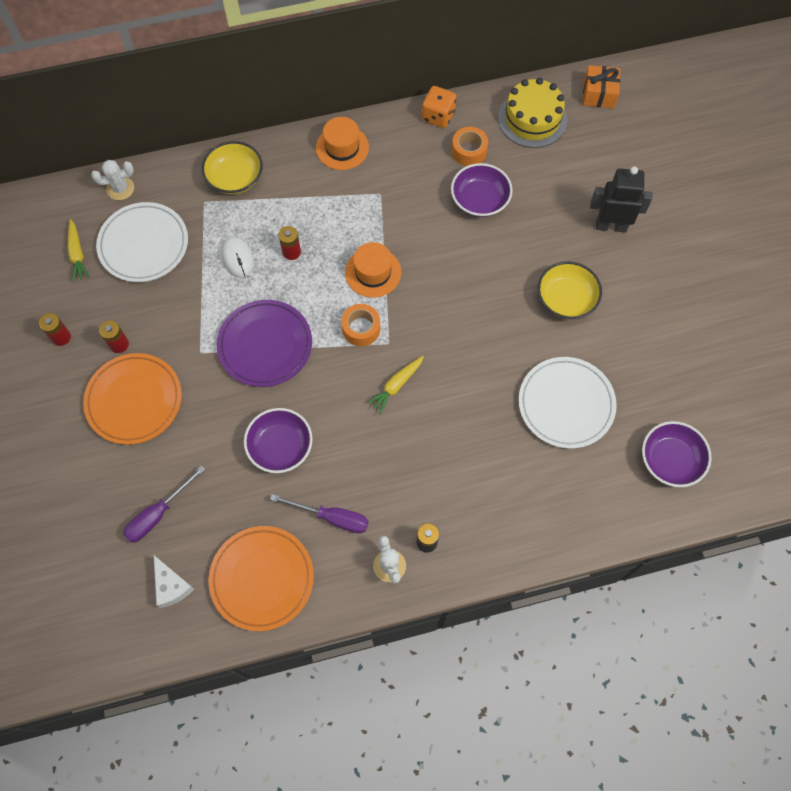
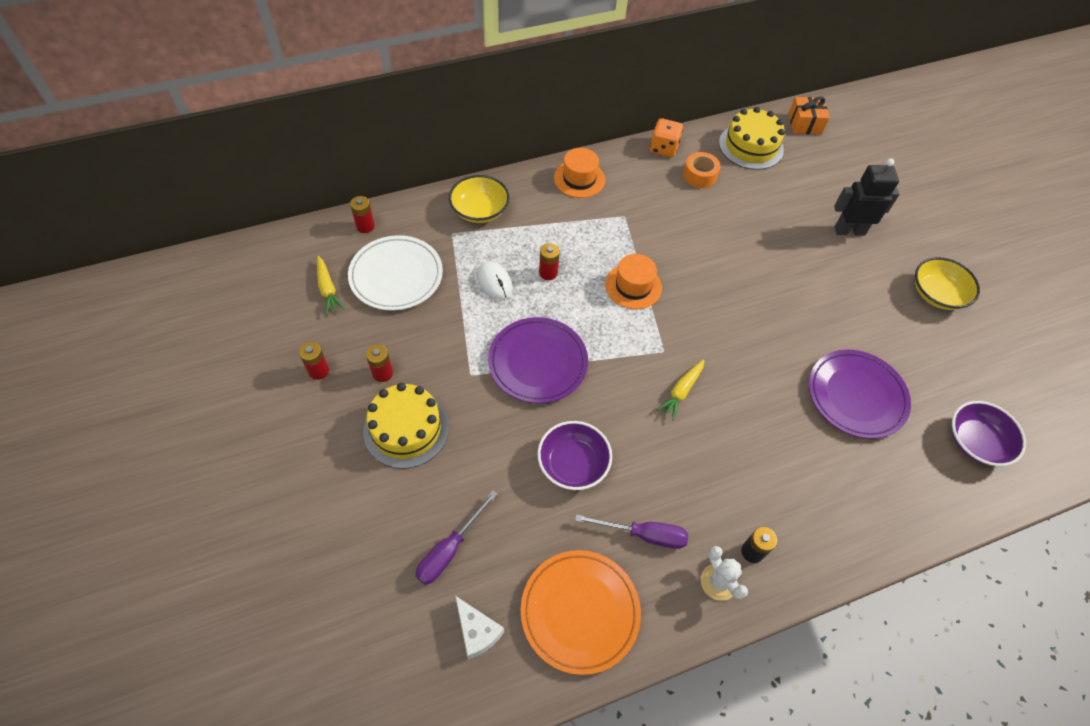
camera: 10 degrees left, 10 degrees down
(120, 188) = (365, 226): white cactus -> red battery
(134, 400) = (406, 429): orange plate -> yellow cake
(361, 328) = (633, 339): orange tape -> none
(480, 200) = (720, 216): purple bowl -> none
(566, 299) = (827, 297): yellow bowl -> yellow bowl (937, 294)
(566, 404) = (856, 396): white plate -> purple plate

